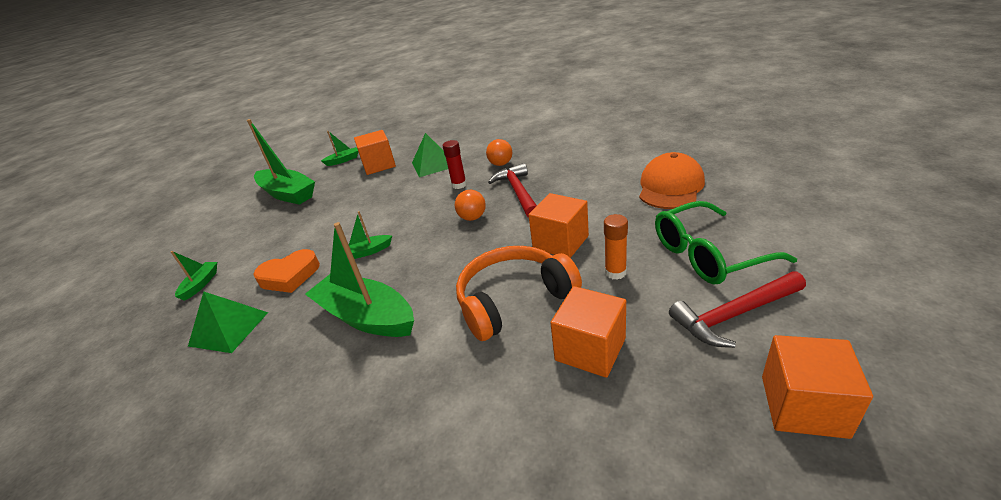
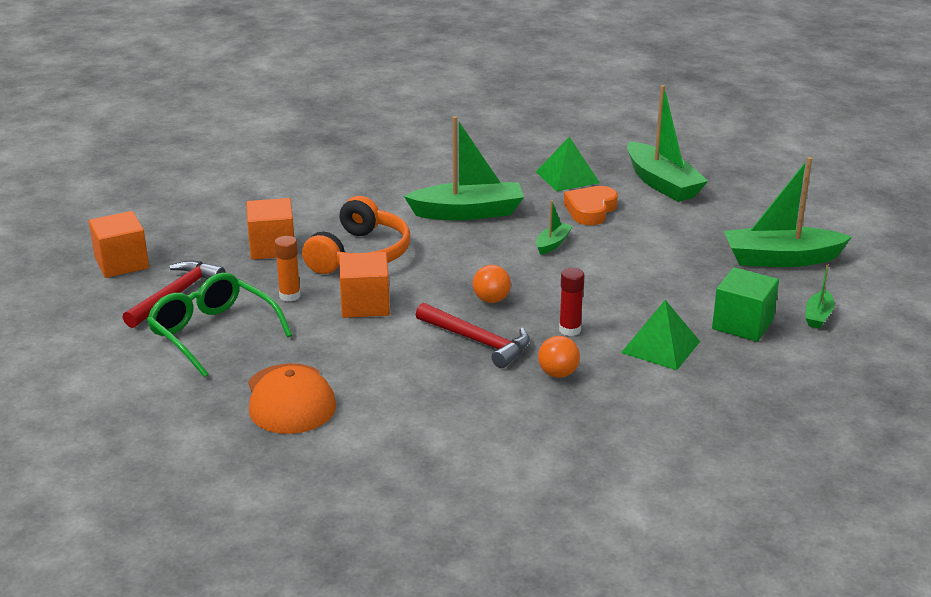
camera: 135 degrees right, 5 degrees down
(200, 284) = (662, 183): green boat -> green boat, size x2.12
(379, 165) = (742, 324): orange cube -> green cube
(708, 255) = (213, 333): green glasses -> green glasses turned 75 degrees counterclockwise

